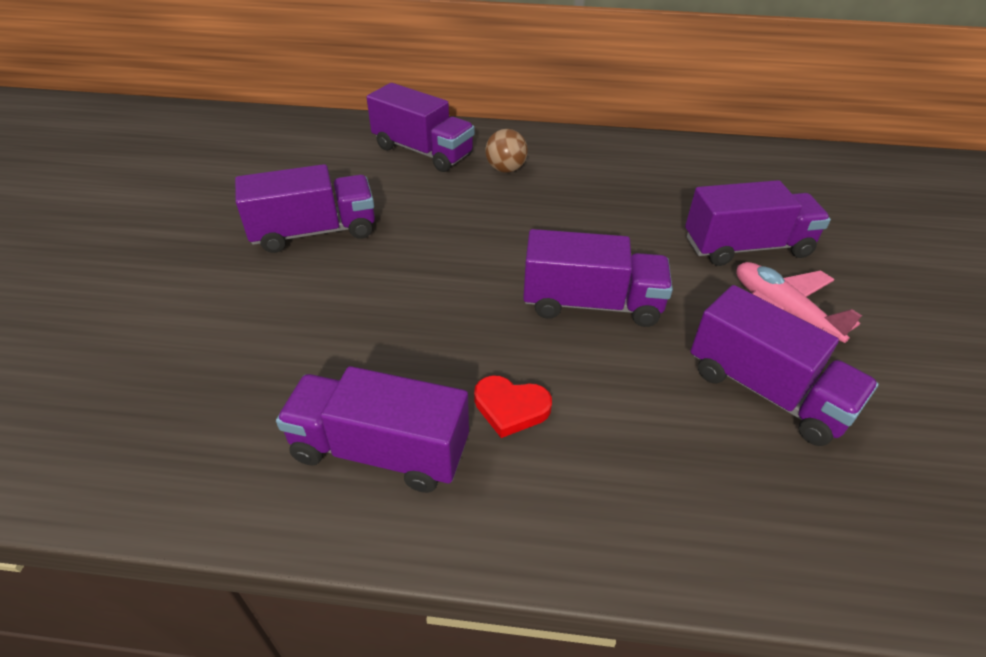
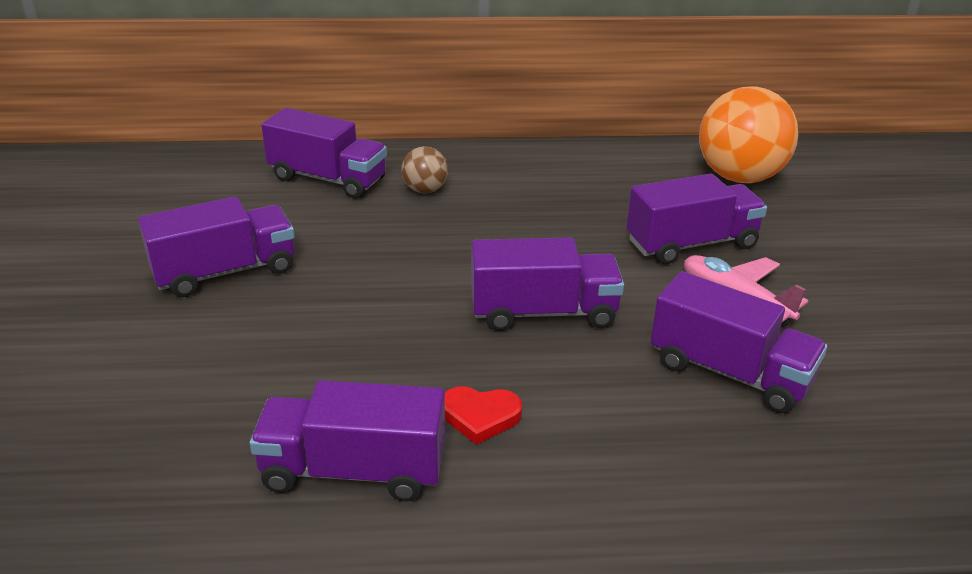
camera: 10 degrees left, 10 degrees down
(804, 182) = (739, 177): none -> orange ball

